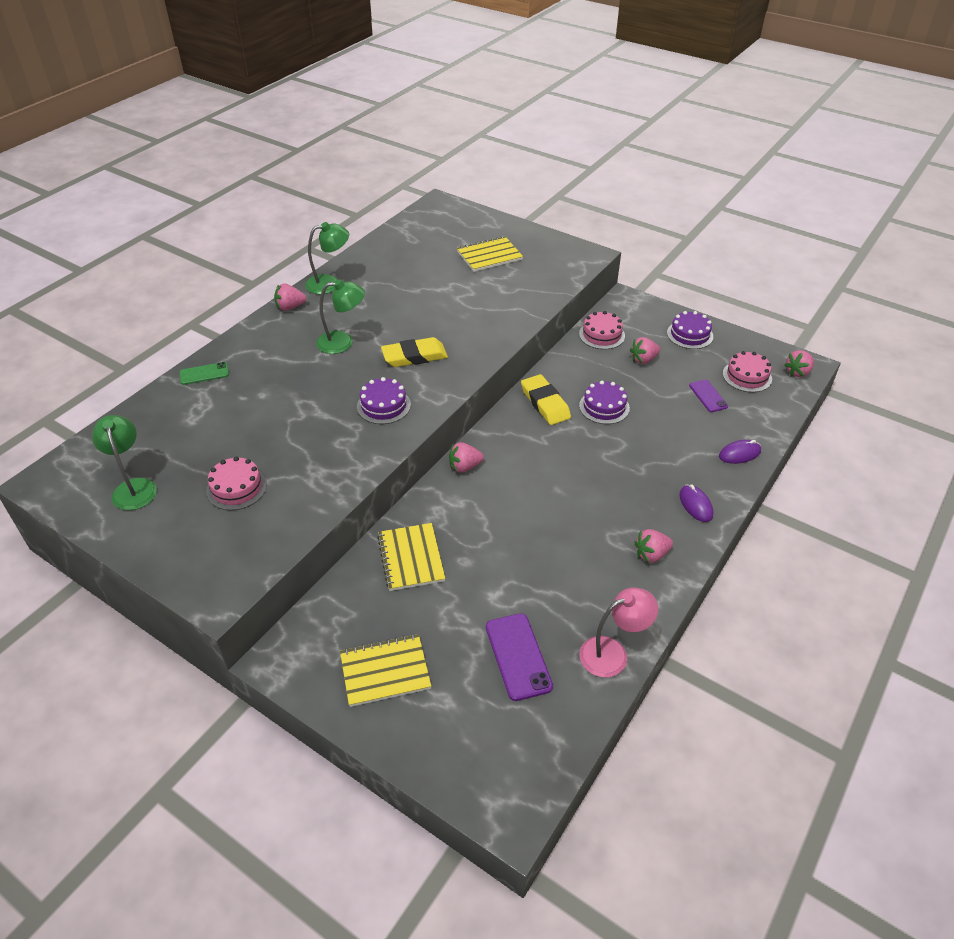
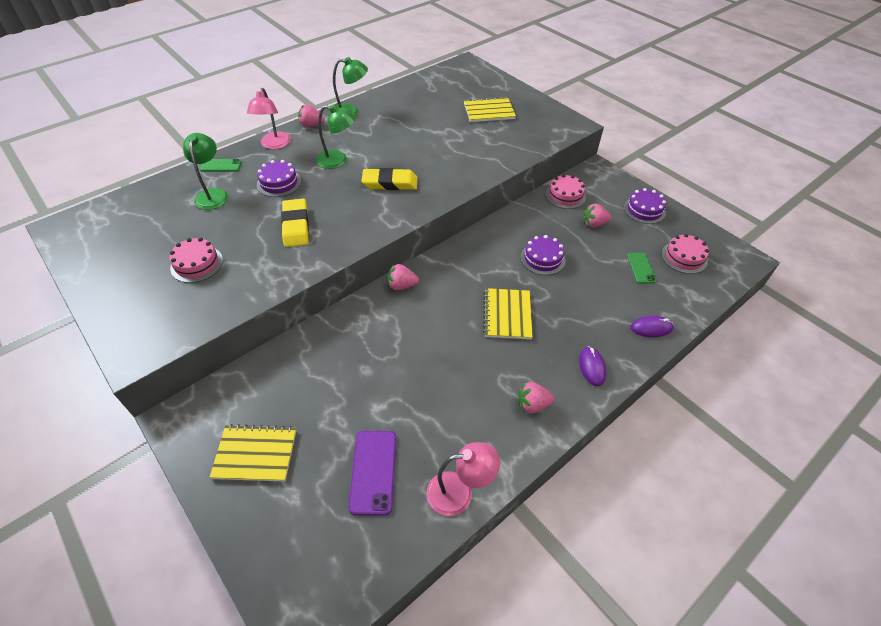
camera: 15 degrees right, 5 degrees up
(133, 487) = (121, 246): green lamp -> green lamp (213, 194)
(257, 338) = (274, 145): none -> pink lamp
(383, 405) = (345, 219): purple cake -> purple cake (279, 183)
(411, 558) = (322, 356): yellow notebook -> yellow notebook (507, 314)
(545, 403) = (492, 245): yellow eraser -> yellow eraser (295, 226)
(708, 396) = (641, 268): purple phone -> green phone
(797, 372) = (734, 263): pink strawberry -> none

